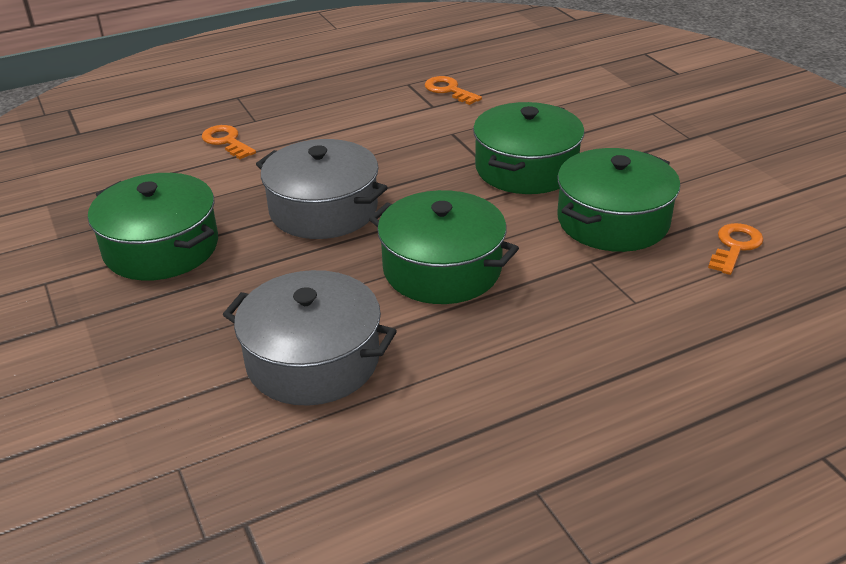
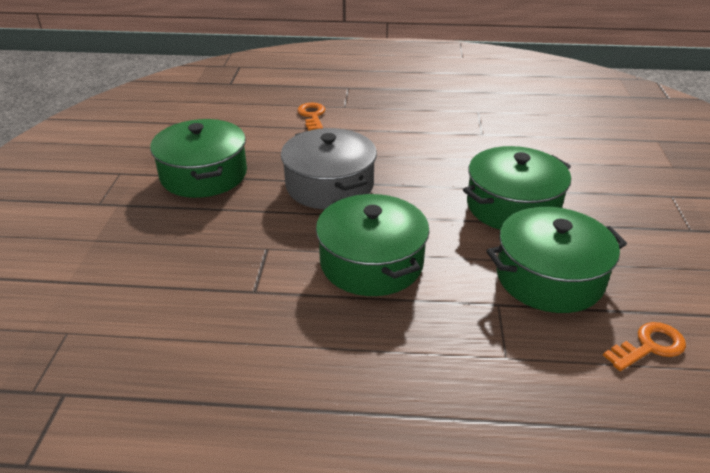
camera: 30 degrees right, 0 degrees up
(313, 360) = (218, 294): grey pot -> none
(449, 90) = (505, 125): orange key -> none

